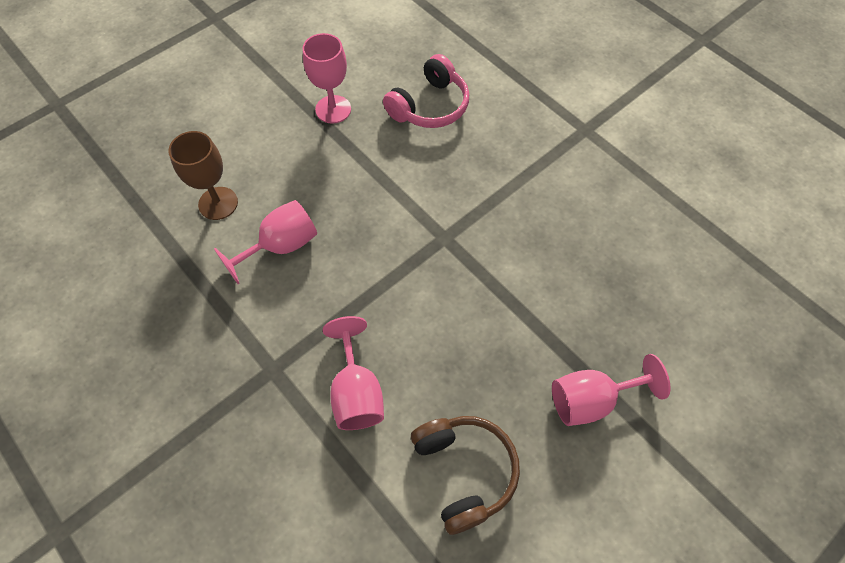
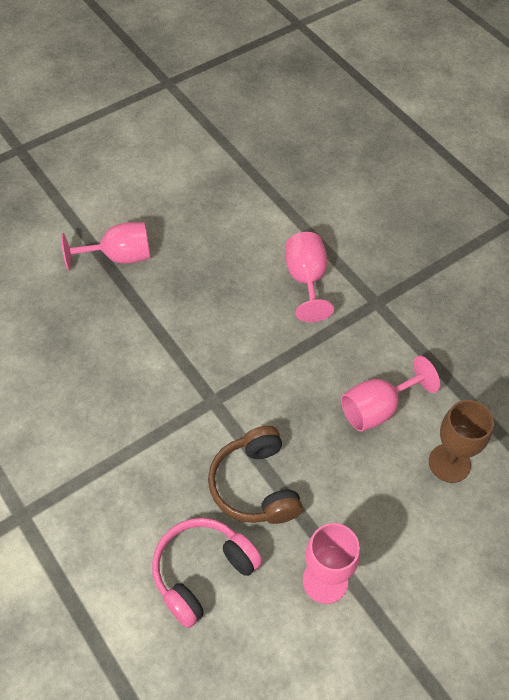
camera: 175 degrees left, 5 degrees down
(464, 471) = (228, 224): brown headphones -> brown headphones (255, 485)

